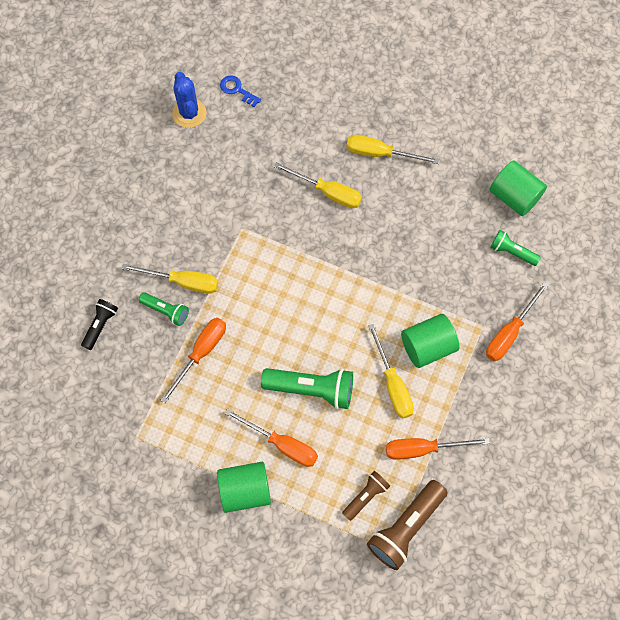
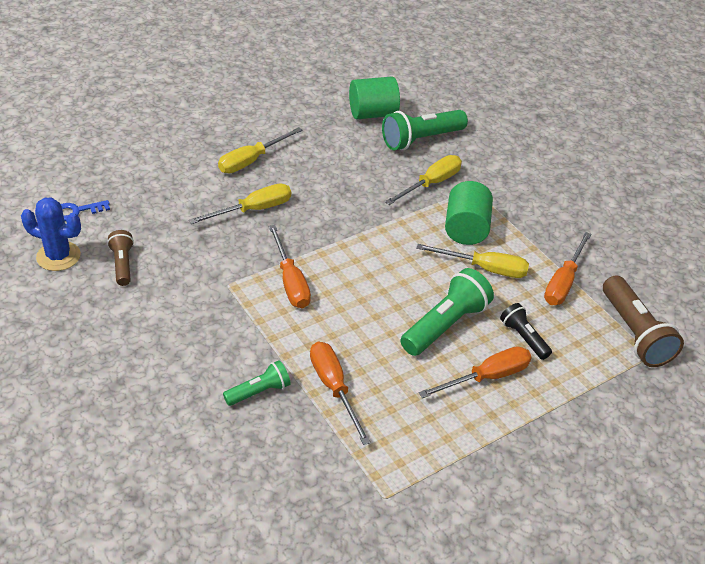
camera: 60 degrees left, 25 degrees down
(100, 325) = (221, 459): black flashlight -> black flashlight (523, 337)
(183, 282) = (239, 360): yellow screwdriver -> yellow screwdriver (431, 184)
(245, 490) = (517, 433): green cylinder -> none
(366, 496) = (585, 344): brown flashlight -> brown flashlight (122, 264)
(509, 332) = (493, 177): orange screwdriver -> orange screwdriver (290, 281)
(511, 252) = (421, 139): green flashlight -> green flashlight, size x1.75

